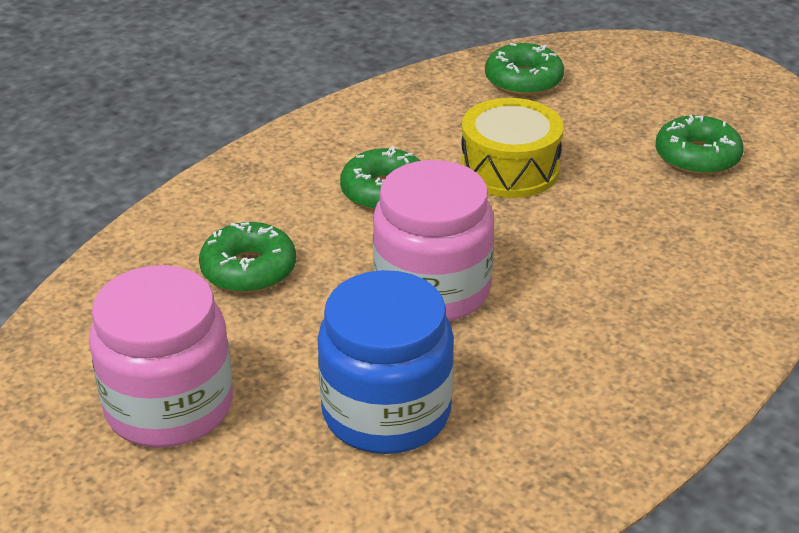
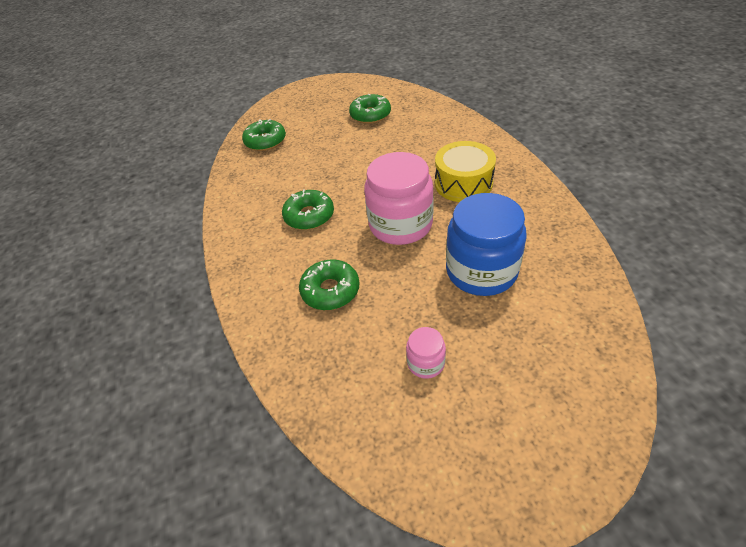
camera: 55 degrees left, 10 degrees up
(169, 406) = (426, 363): pink jar -> pink jar, size x0.46
(509, 169) = (329, 169): yellow drum -> yellow drum (463, 183)

